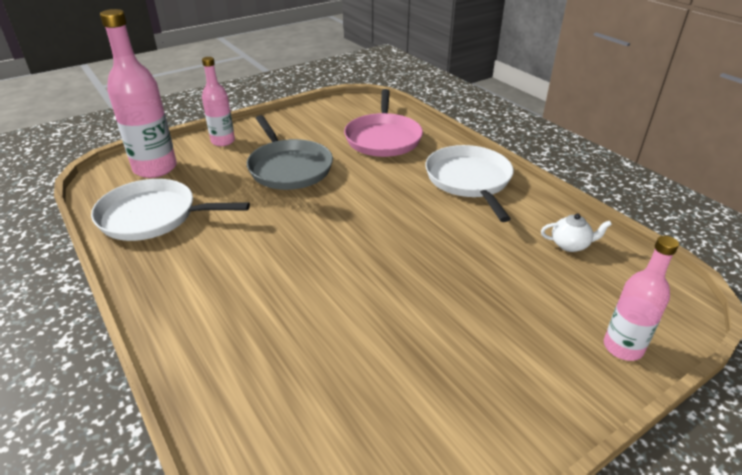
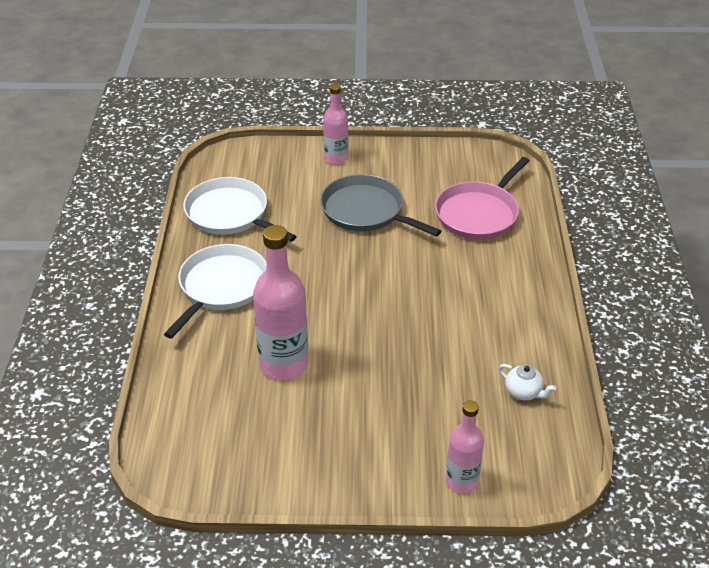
camera: 35 degrees right, 5 degrees up
(155, 168) = (262, 166): pink bottle -> pink bottle (284, 364)
(289, 168) = (366, 211): grey pan -> grey pan turned 120 degrees clockwise
(469, 180) = (509, 293): white pan -> white pan (221, 287)

